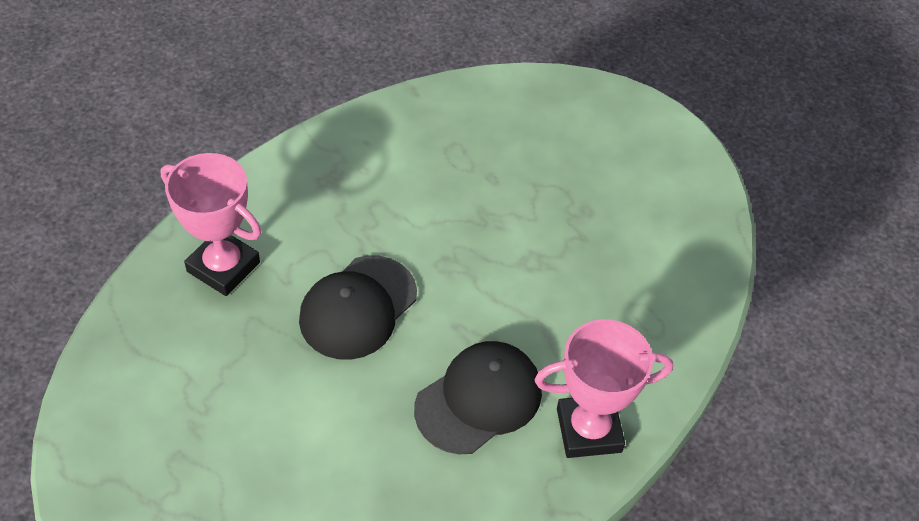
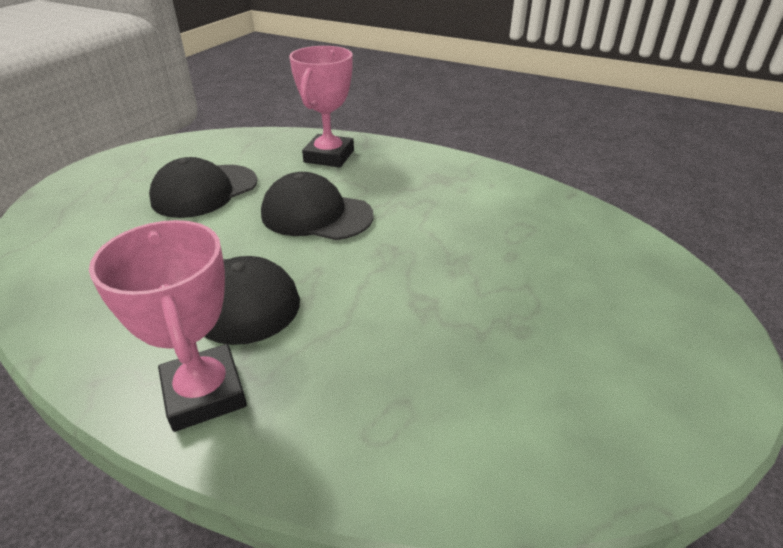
camera: 75 degrees right, 15 degrees down
(250, 410) = (205, 191): none -> black cap

